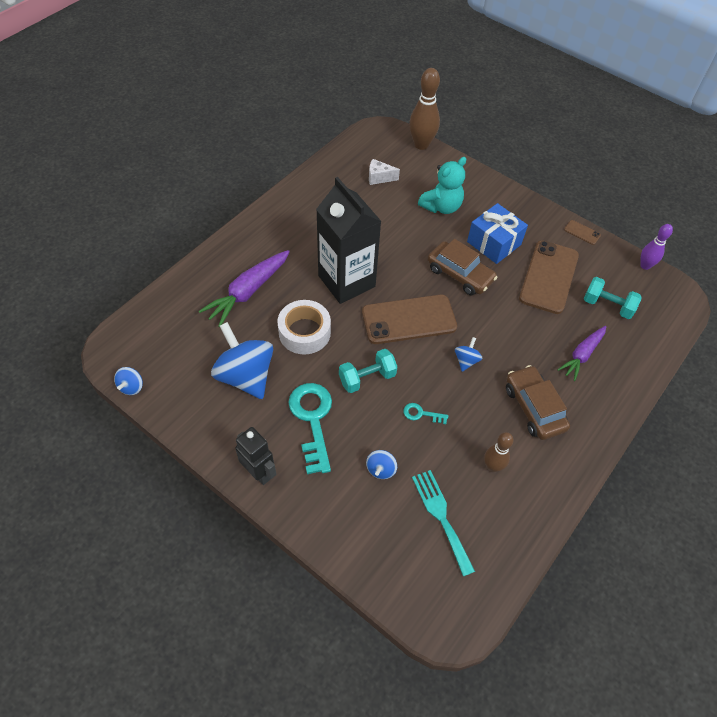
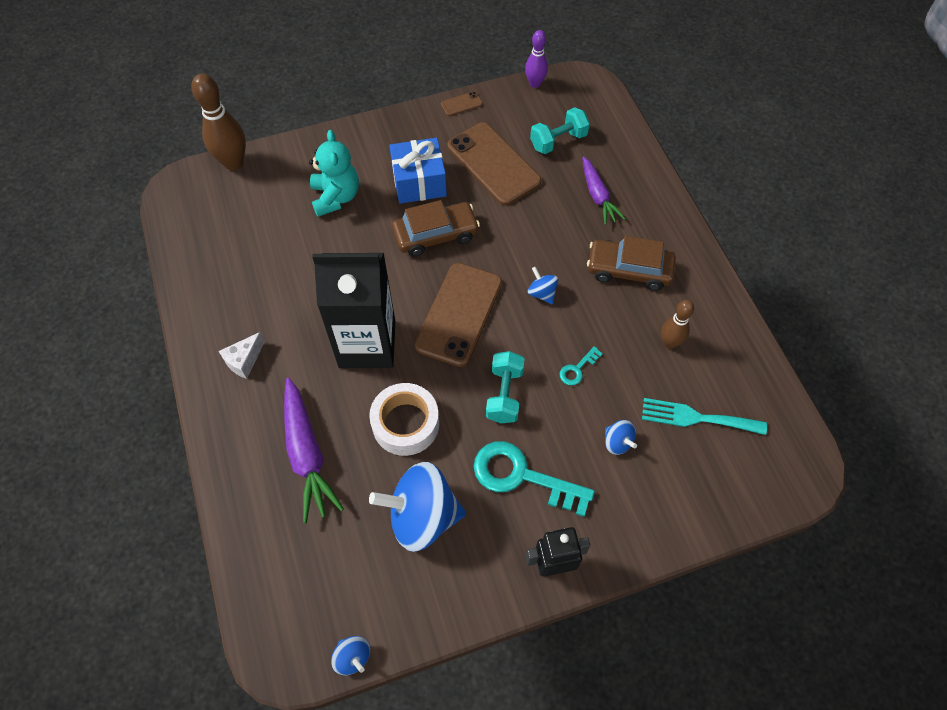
camera: 55 degrees left, 5 degrees up
(379, 178) = (247, 230): white cheese -> white cheese (244, 361)

